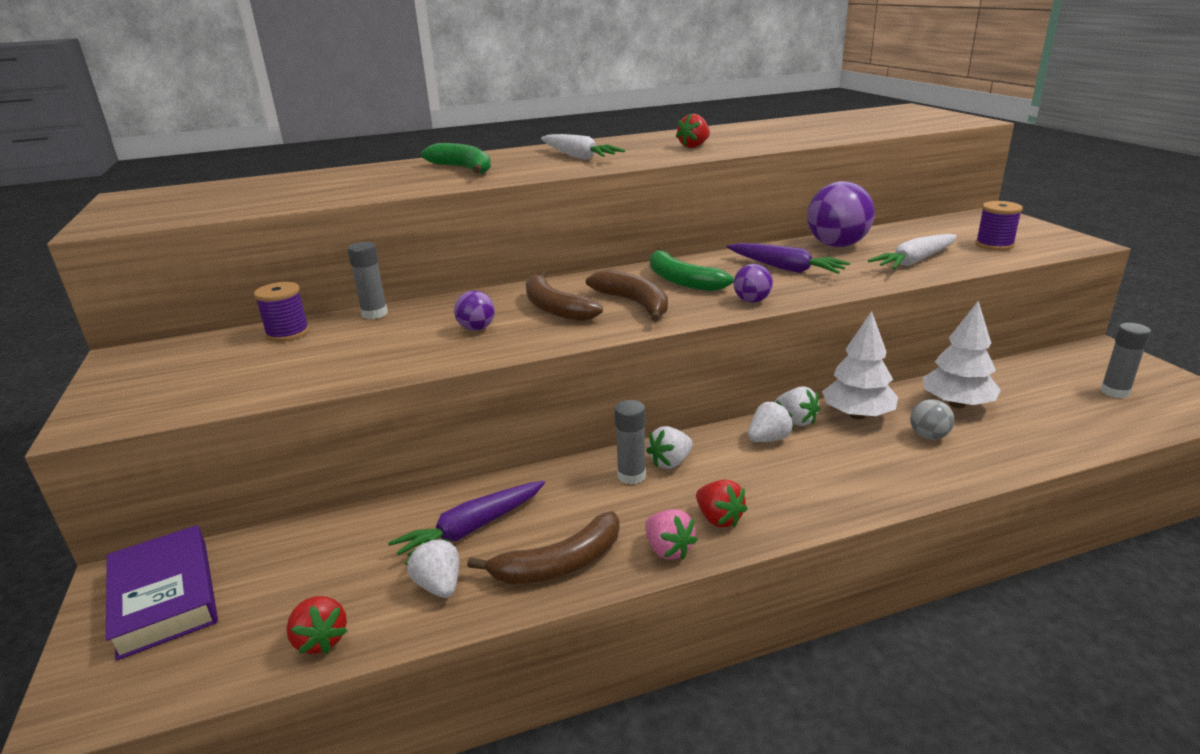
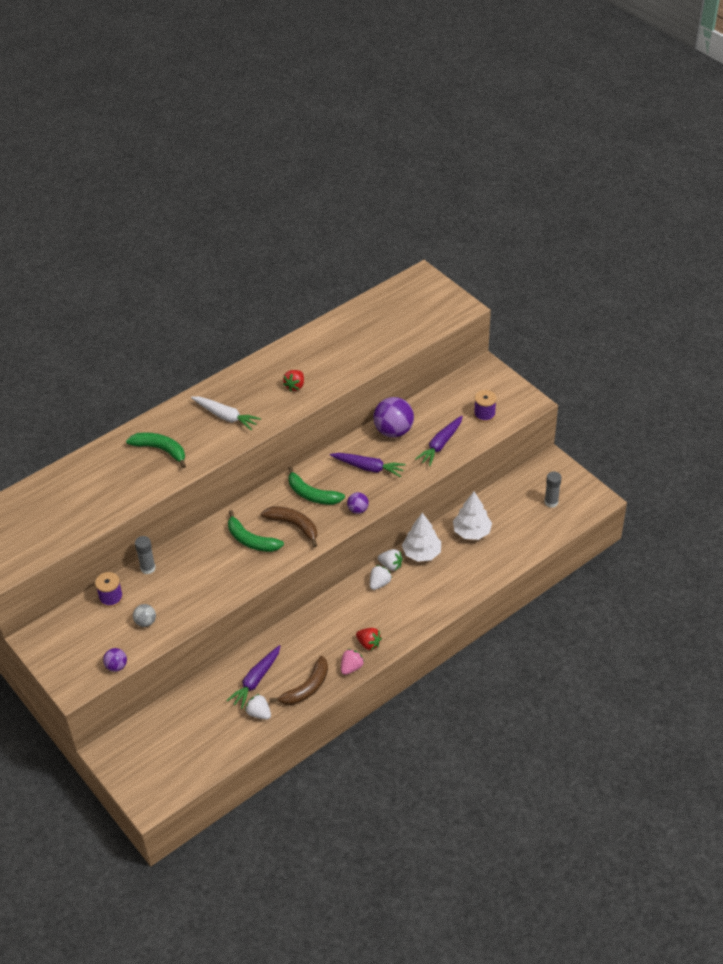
camera: 20 degrees left, 20 degrees up
(164, 597) = (138, 753): purple book -> none
(320, 640) = (225, 751): red strawberry -> none
(476, 328) = (217, 570): purple ball -> purple ball (116, 666)
(555, 308) = (251, 540): brown banana -> green banana
(631, 475) = (318, 627): grey glue stick -> none
(668, 550) = (351, 667): pink strawberry -> pink strawberry turned 90 degrees counterclockwise
(670, 462) = (334, 613): white strawberry -> none
(915, 261) = (440, 445): white carrot -> purple carrot
(928, 436) = (458, 562): grey ball -> grey ball (145, 622)

